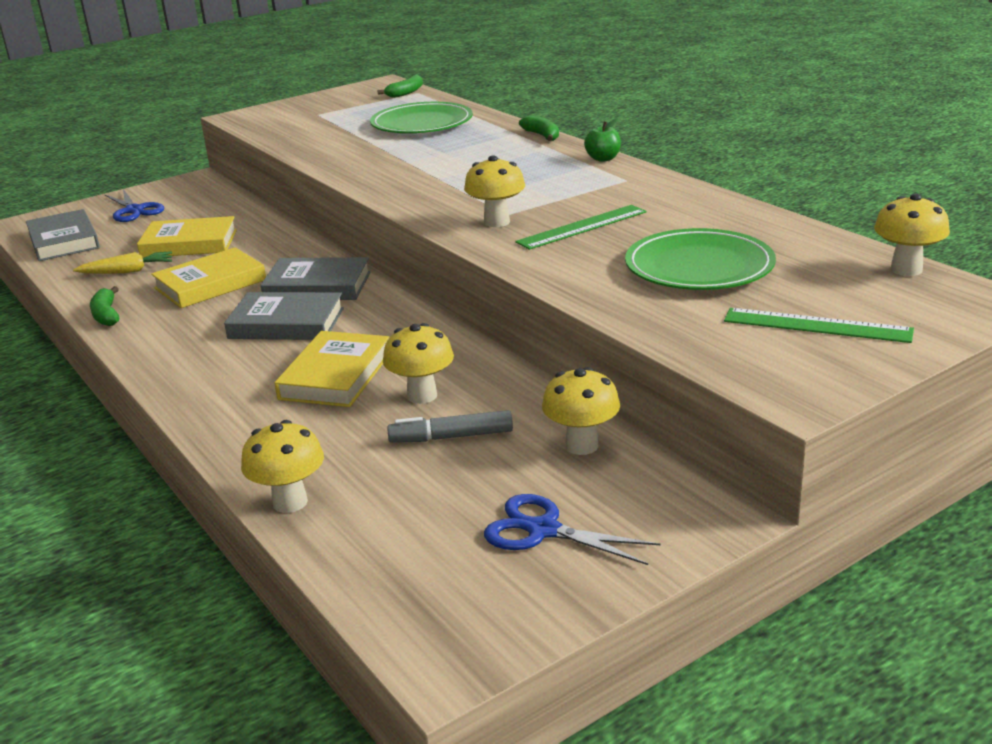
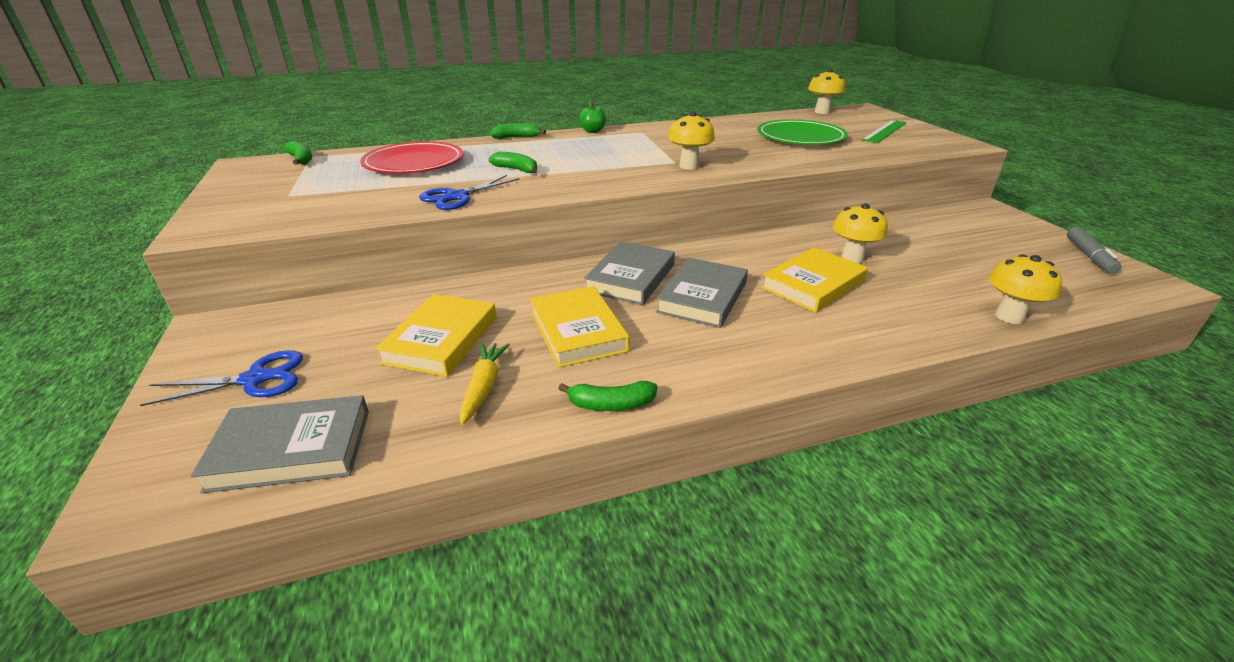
camera: 75 degrees left, 5 degrees up
(336, 376) = (813, 284): yellow book -> yellow book turned 75 degrees counterclockwise
(422, 124) = (414, 163): green plate -> red plate
(428, 159) = (517, 170): none -> green banana
(452, 437) = (911, 255): grey marker -> grey marker (1089, 256)
(543, 530) = (1016, 245): blue scissors -> blue scissors (457, 197)
(582, 227) = (718, 149): green ruler -> none
(582, 445) = (920, 224): yellow mushroom -> none

